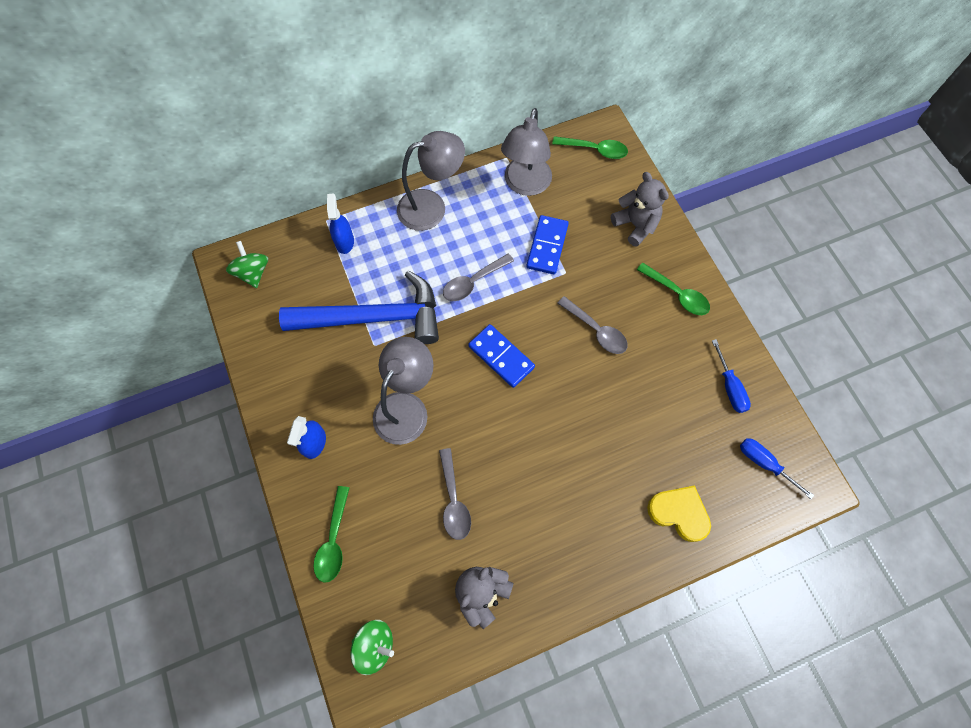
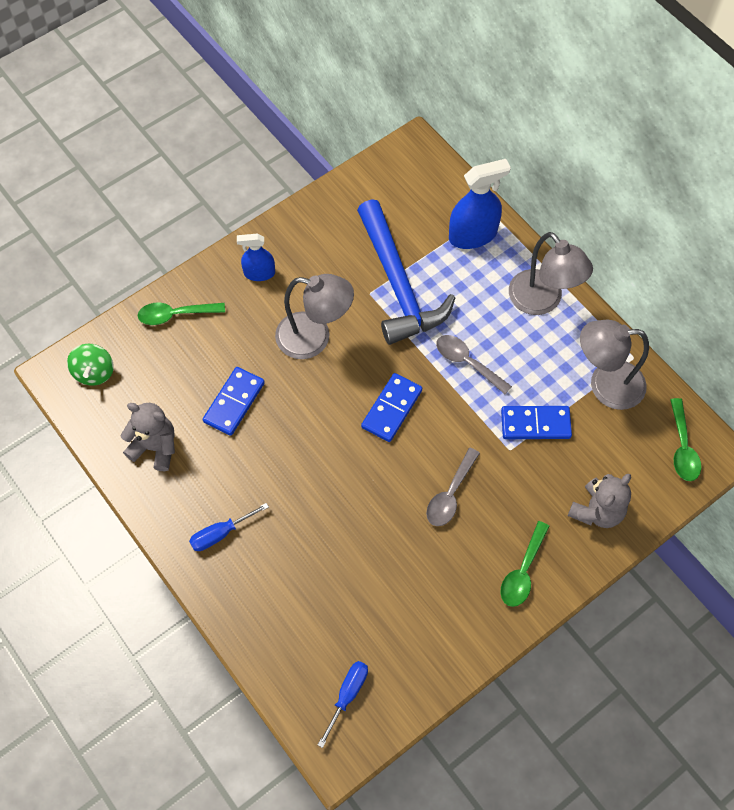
camera: 75 degrees right, 5 degrees down
(253, 273) = (412, 170): green spinning top -> none
(344, 241) = (473, 235): blue spray bottle -> blue spray bottle, size x1.65
(454, 501) = (234, 402): grey spoon -> blue domino
(679, 513) = (272, 613): yellow heart -> none
(729, 386) = (426, 646): blue screwdriver -> blue screwdriver (221, 533)

